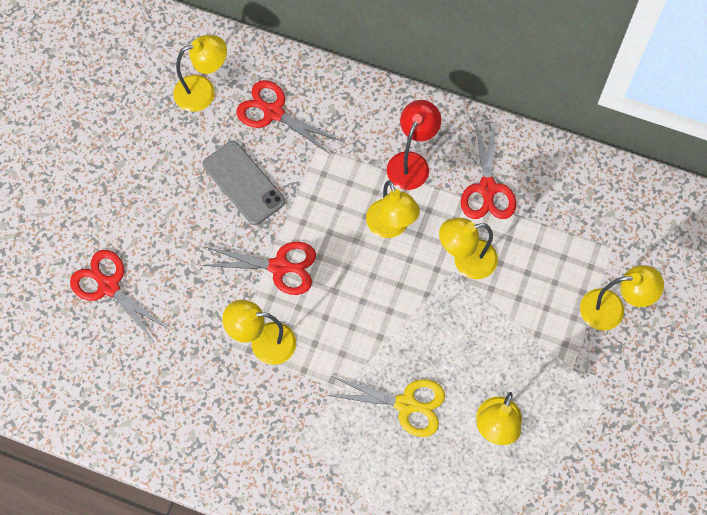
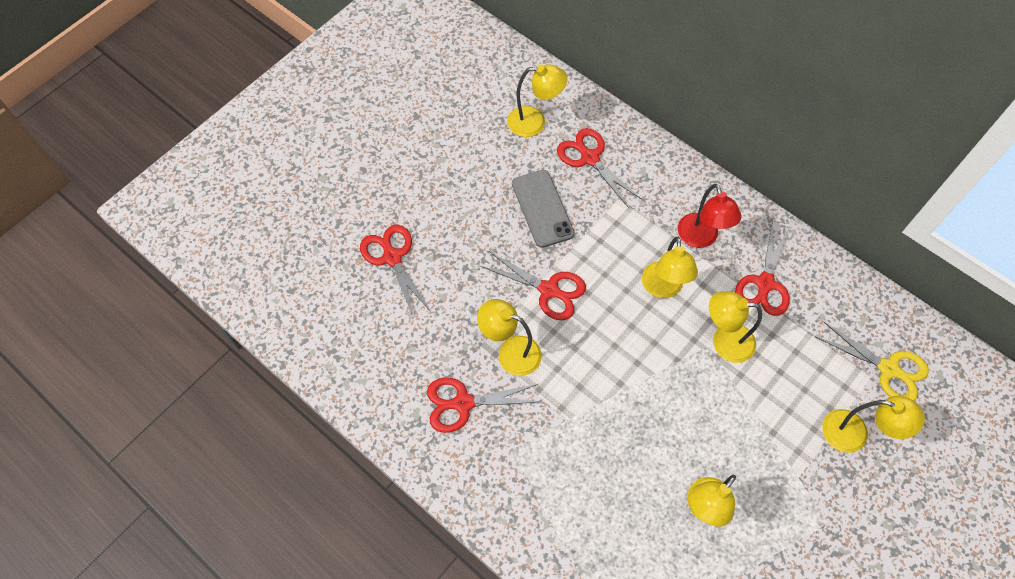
camera: 20 degrees right, 5 degrees down
(234, 410) = (462, 403): none -> red scissors
(406, 404) = (625, 454): yellow scissors -> yellow scissors (889, 369)
(411, 162) = (700, 238): red lamp -> red lamp turned 120 degrees clockwise

